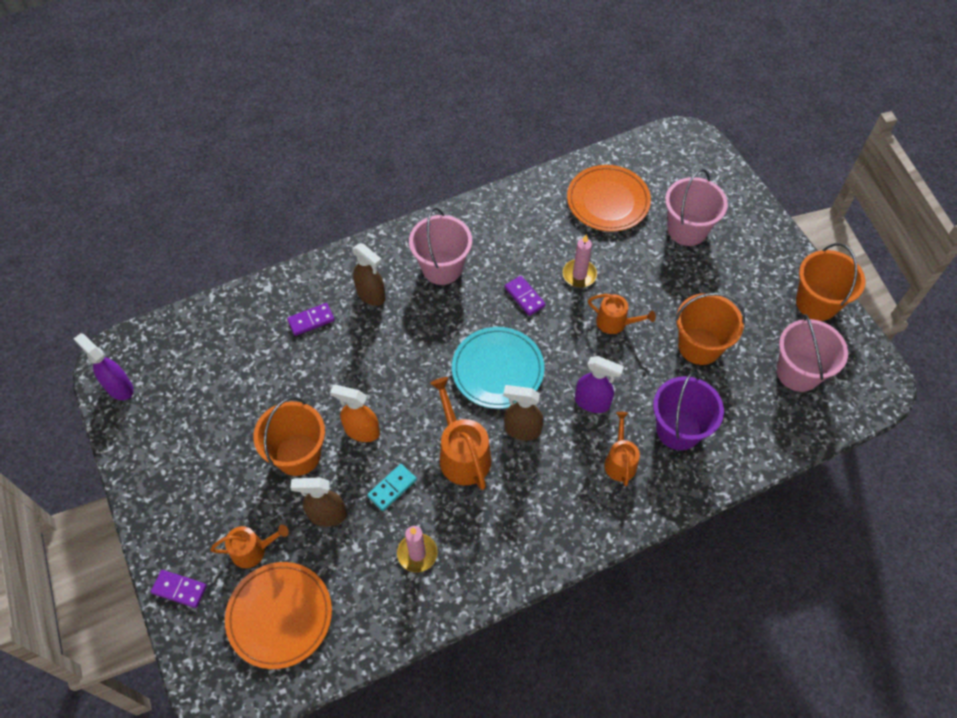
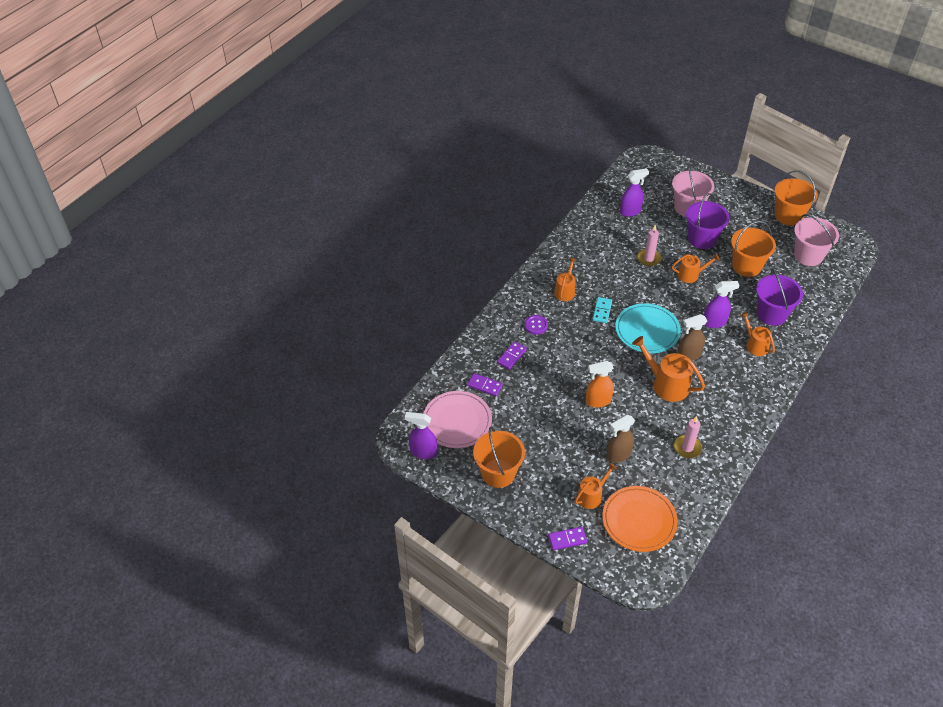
camera: 30 degrees left, 10 degrees down
(185, 370) = (457, 421): none -> pink plate
(298, 454) = (571, 432): orange bucket -> orange bucket (498, 473)
(371, 295) = (536, 325): brown spray bottle -> purple button
(392, 488) = (642, 422): turquoise domino -> turquoise domino (602, 311)
(442, 267) = (565, 291): pink bucket -> orange watering can
(524, 297) = (628, 285): purple domino -> purple domino (484, 386)
(608, 201) = (630, 211): orange plate -> purple spray bottle
(670, 280) = (702, 239): none -> purple bucket

